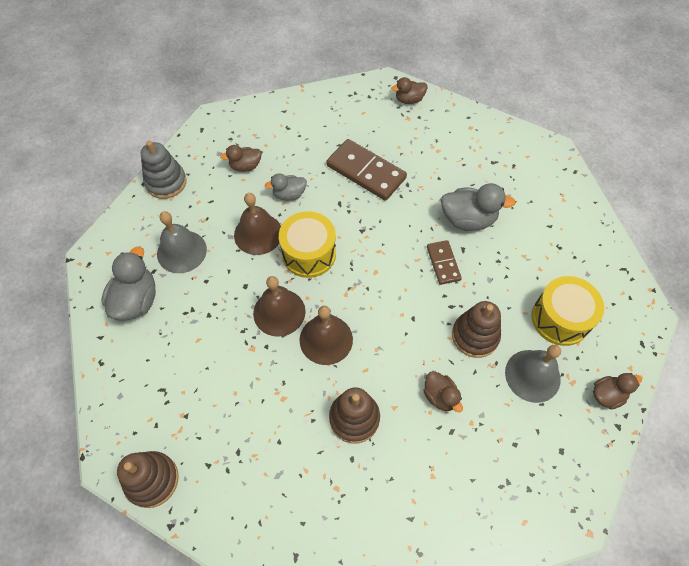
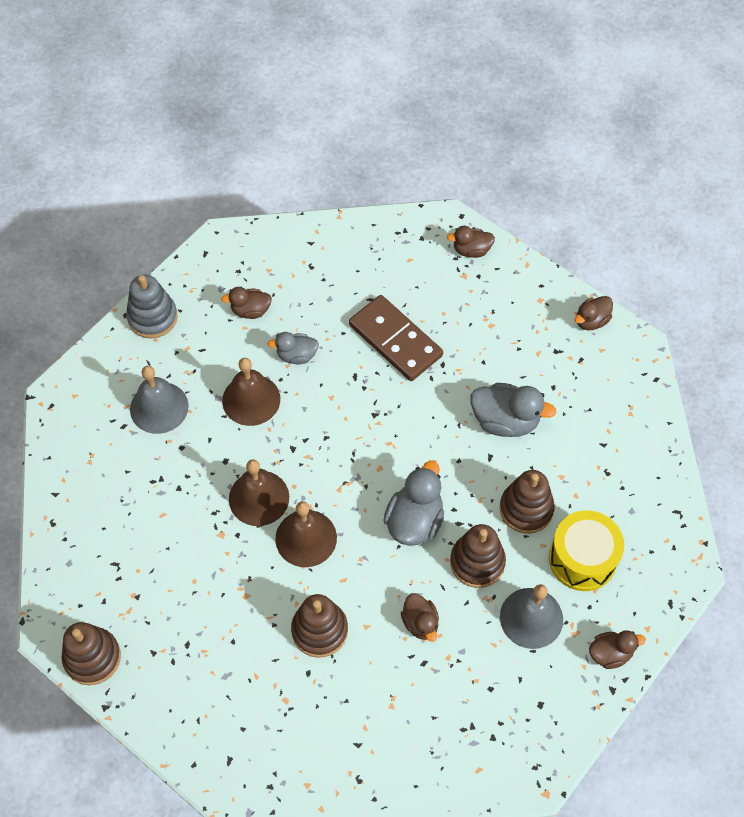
camera: 10 degrees right, 0 degrees up
(136, 300) = (100, 458): grey duck -> grey duck (414, 521)
(309, 253) = (306, 433): yellow drum -> none
(443, 263) = (462, 470): brown domino -> none
(503, 286) = (526, 509): none -> brown stacking toy
(513, 137) = (591, 321): none -> brown duck

